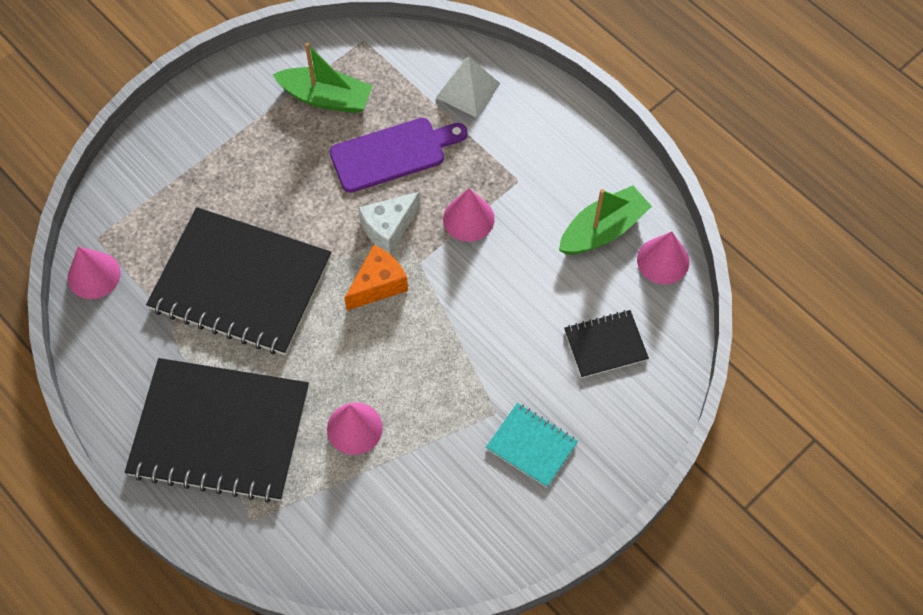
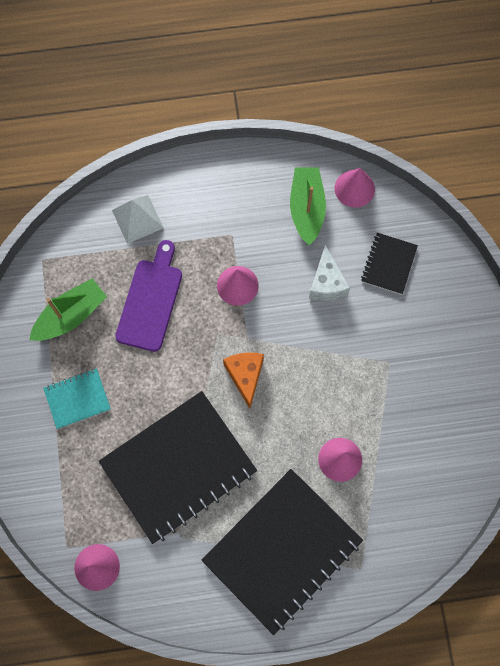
camera: 55 degrees left, 10 degrees up
(388, 228) = (207, 341): white cheese -> white cheese (326, 283)
(531, 446) = (427, 356): turquoise notebook -> turquoise notebook (77, 399)

